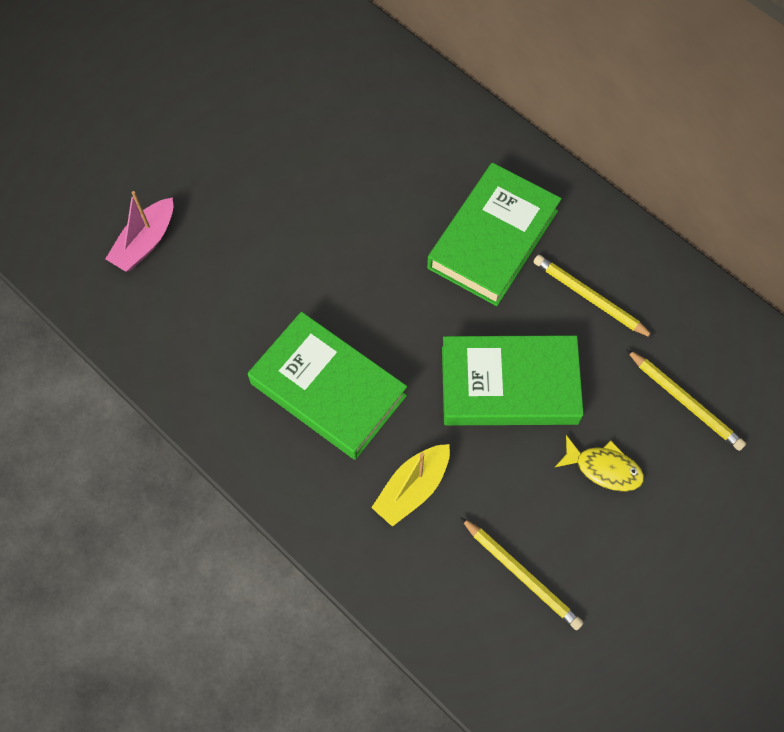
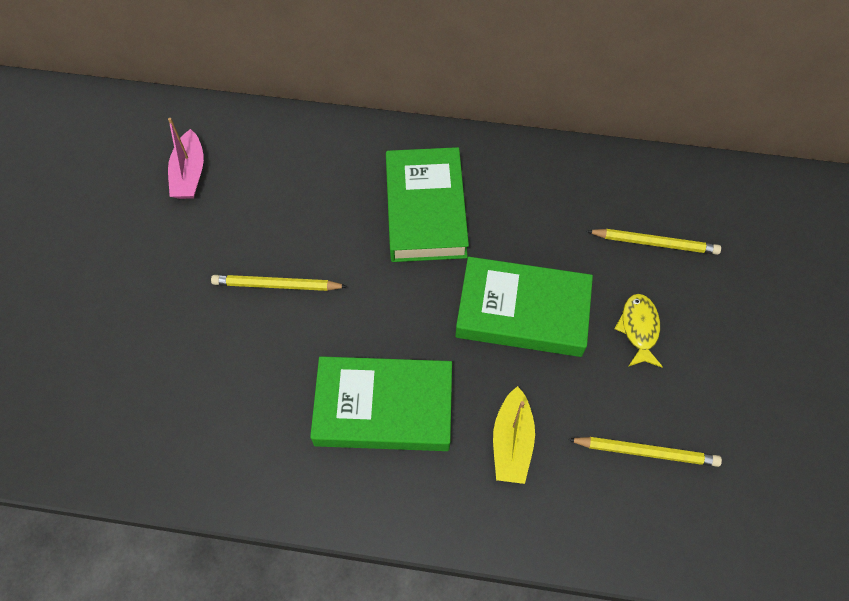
camera: 35 degrees left, 5 degrees down
(145, 242) = (131, 386): pink boat -> pink boat (190, 174)
(509, 385) = (522, 311): green book -> green book turned 45 degrees clockwise
(589, 298) = (530, 210): yellow pencil -> yellow pencil (276, 285)
(603, 468) = (639, 329): yellow fish -> yellow fish turned 75 degrees counterclockwise

